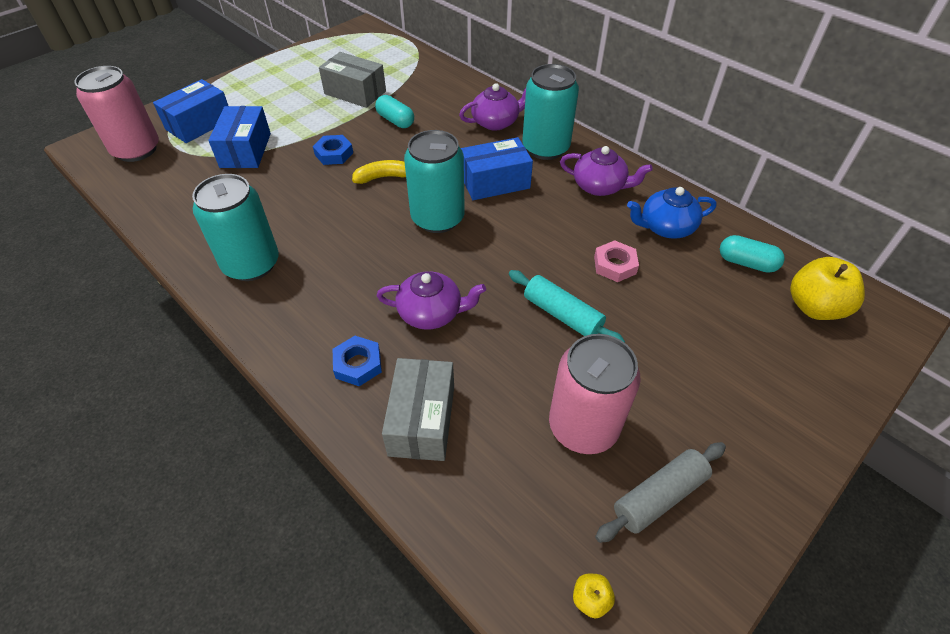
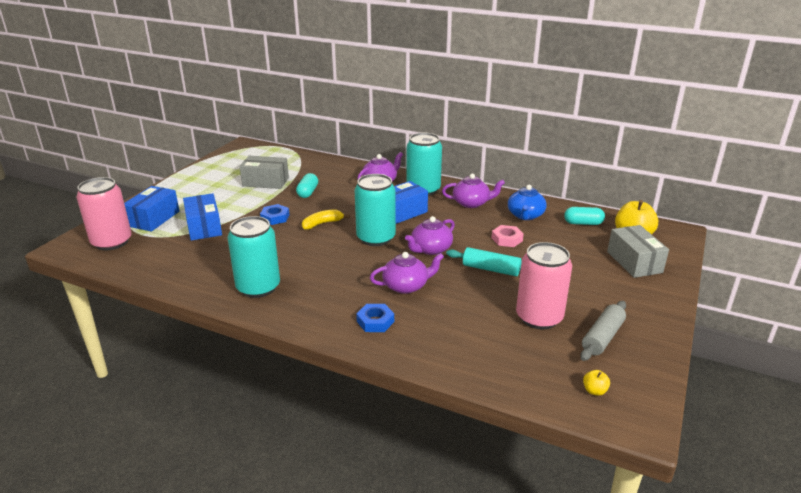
camera: 20 degrees left, 20 degrees down
(395, 121) = (308, 192): turquoise capsule -> turquoise capsule turned 75 degrees clockwise
(422, 420) = (438, 338): grey box -> grey box (634, 262)
(498, 256) = (430, 249): none -> purple teapot
(665, 227) = (525, 215): blue teapot -> blue teapot turned 45 degrees counterclockwise

